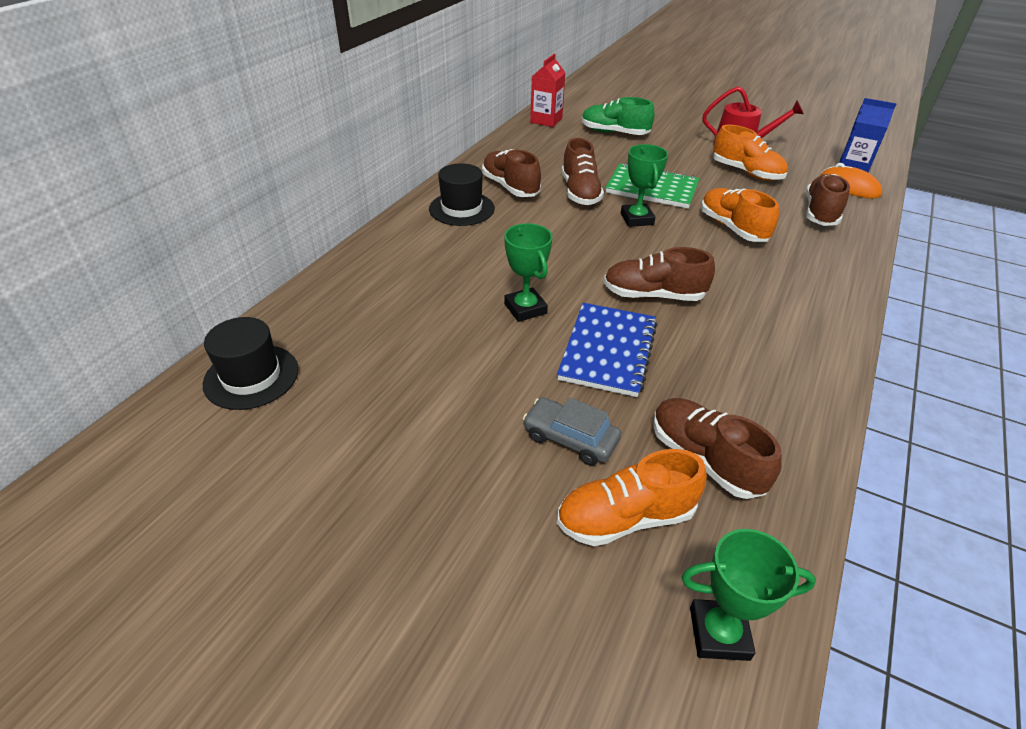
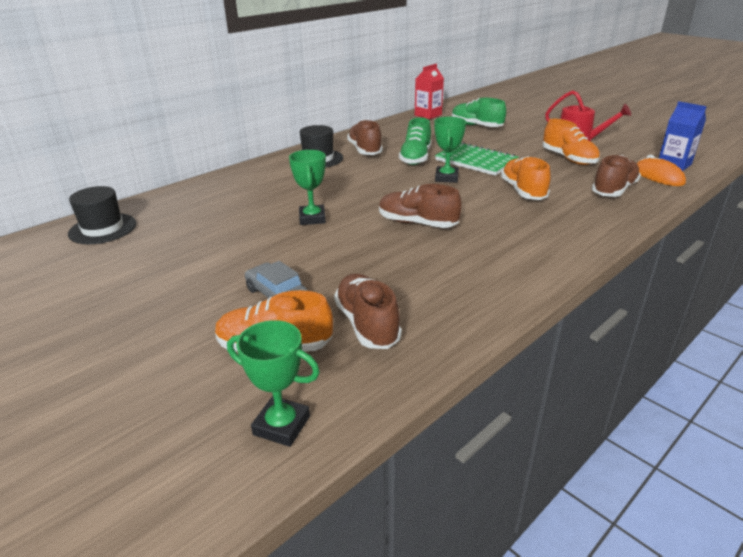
camera: 20 degrees right, 10 degrees down
(580, 192) = (415, 158): brown shoe -> green shoe
(608, 351) = (351, 250): blue notebook -> none

